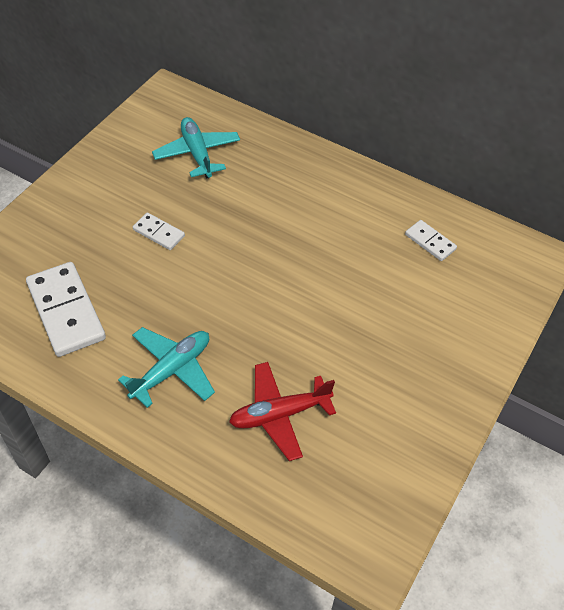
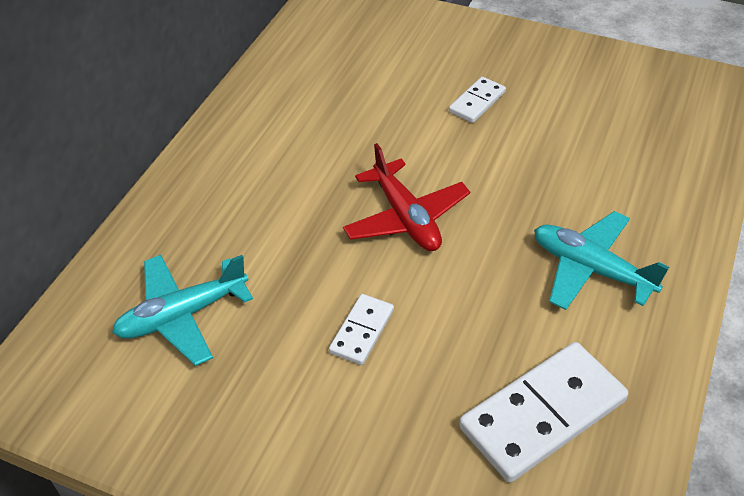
camera: 95 degrees left, 5 degrees down
(279, 414) = (607, 164): red plane -> red plane (406, 218)
(430, 242) = (323, 69): white domino -> white domino (477, 102)

